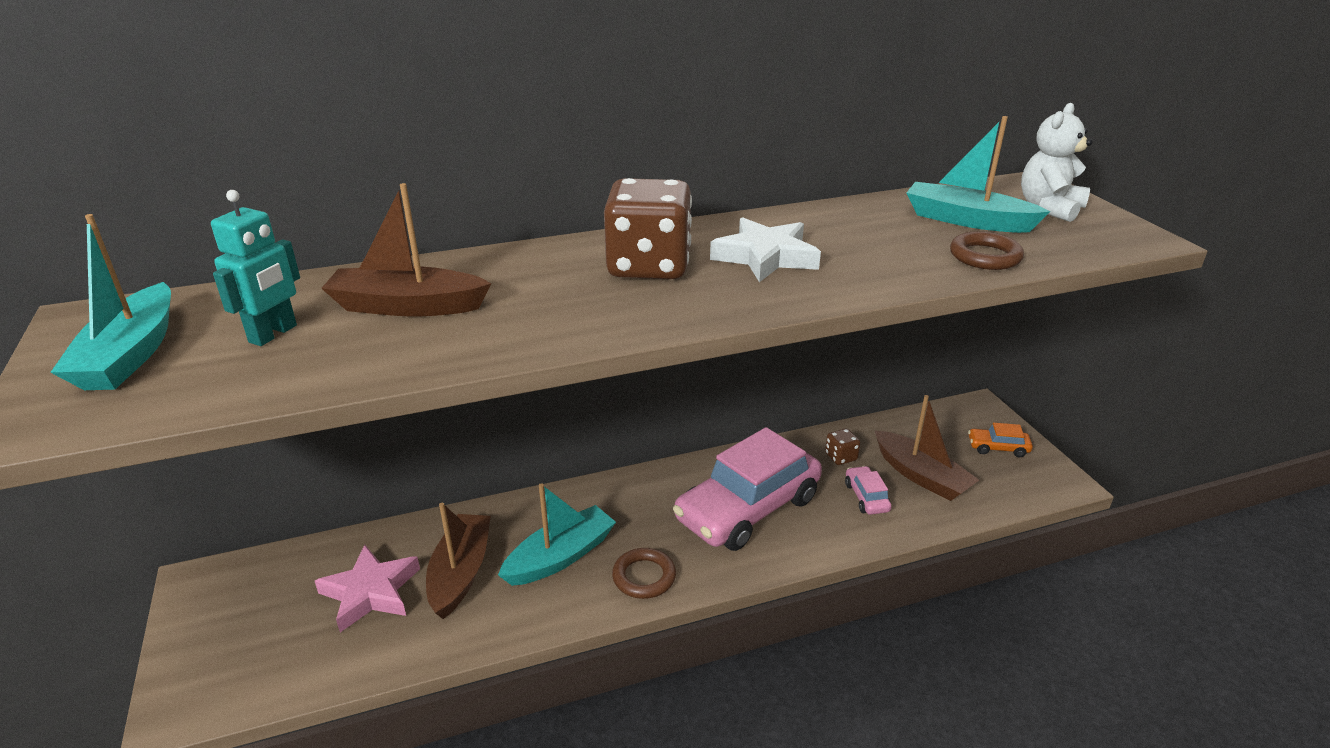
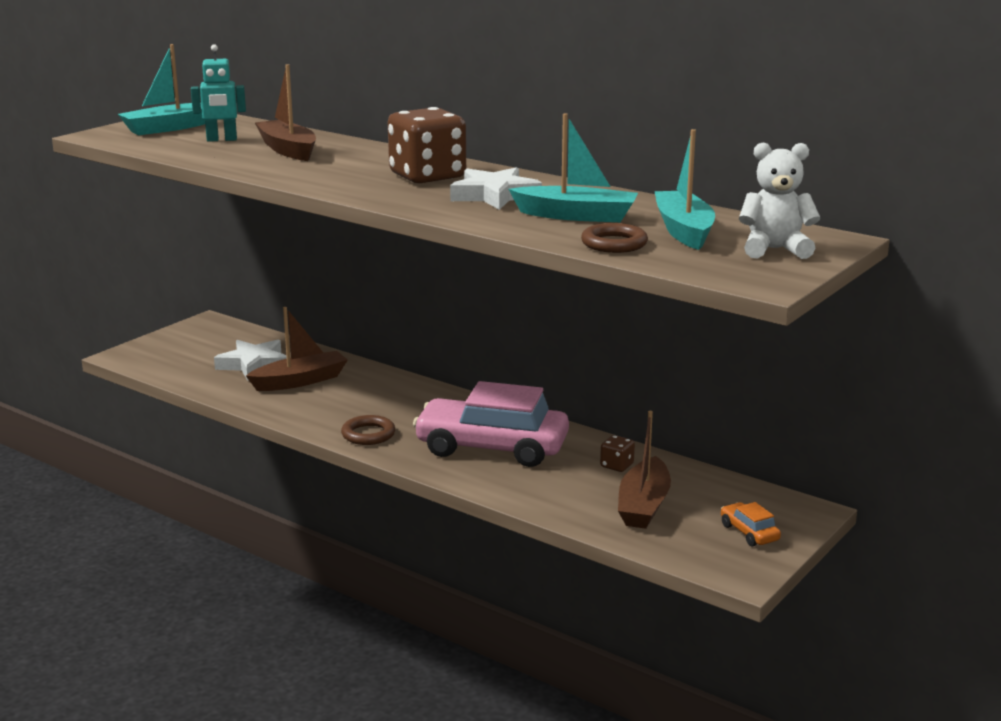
camera: 55 degrees right, 10 degrees down
(370, 592) = (254, 364): pink star -> white star
(560, 557) = (353, 403): turquoise boat -> turquoise boat (576, 216)
(866, 497) = (576, 489): pink car -> none

